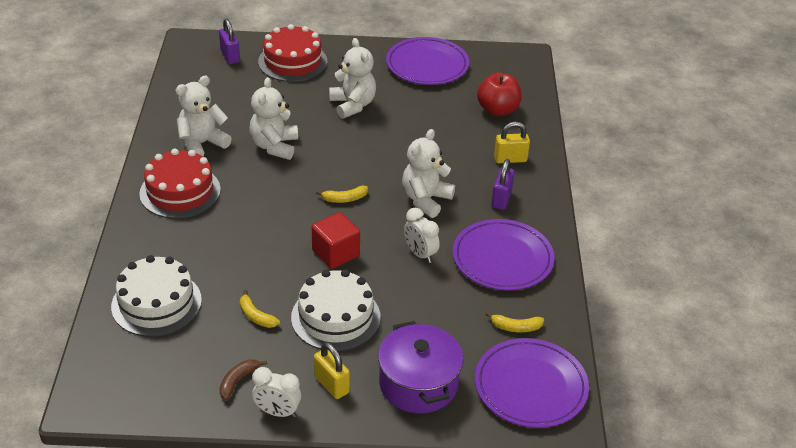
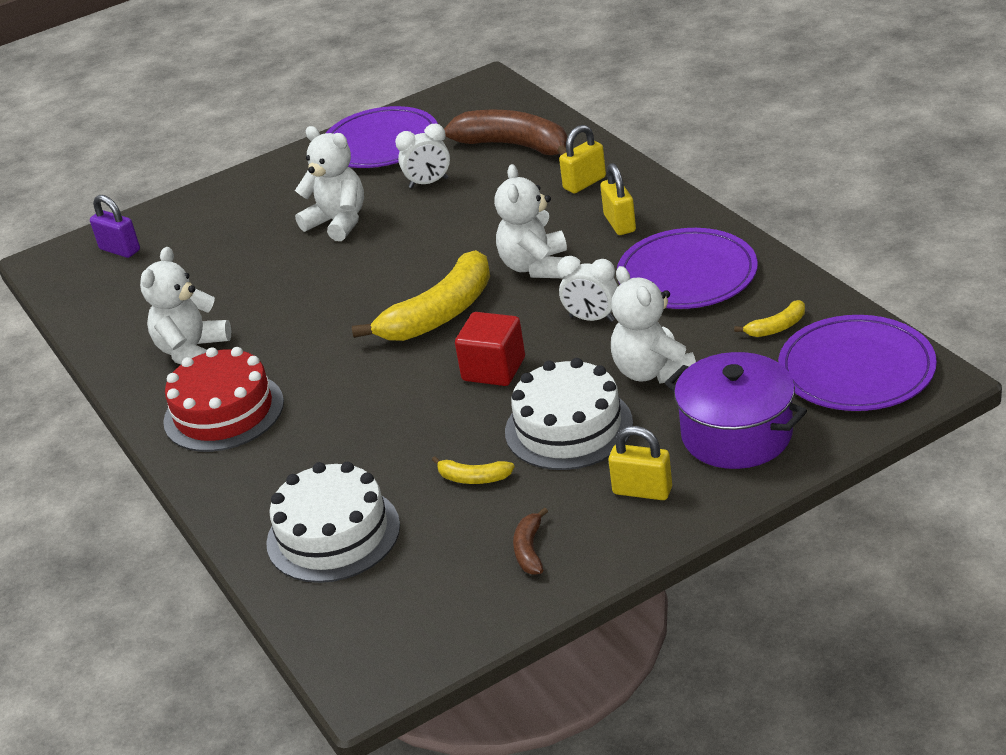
camera: 25 degrees left, 5 degrees down
(274, 146) = (290, 308): white teddy bear -> white teddy bear (652, 371)
(277, 412) = (612, 551): white clock -> white clock (428, 183)
(292, 61) = (209, 217): red cake -> none
(344, 199) = (440, 314): yellow banana -> yellow banana, size x2.25
(497, 110) = (515, 146): red apple -> brown banana
(501, 199) = (620, 223): purple padlock -> yellow padlock

